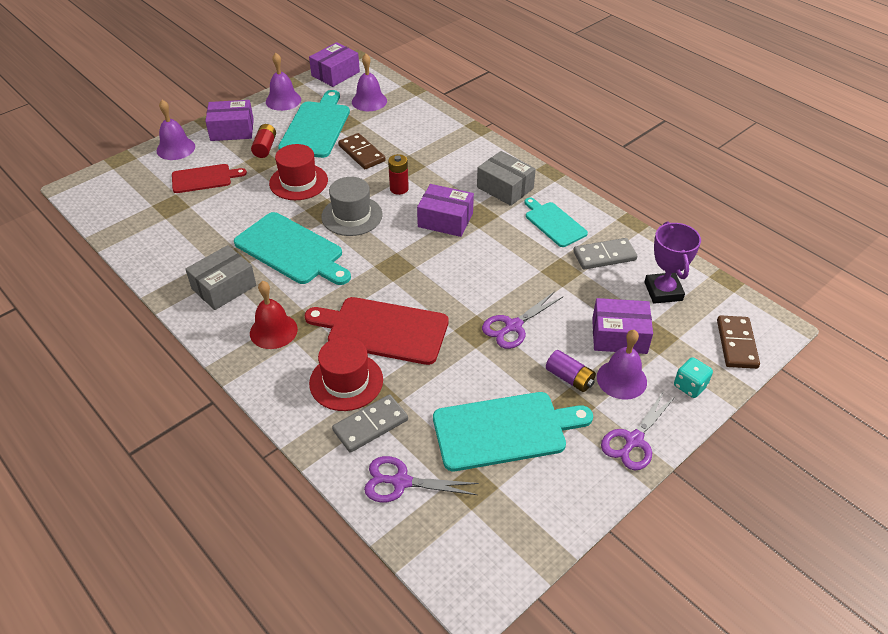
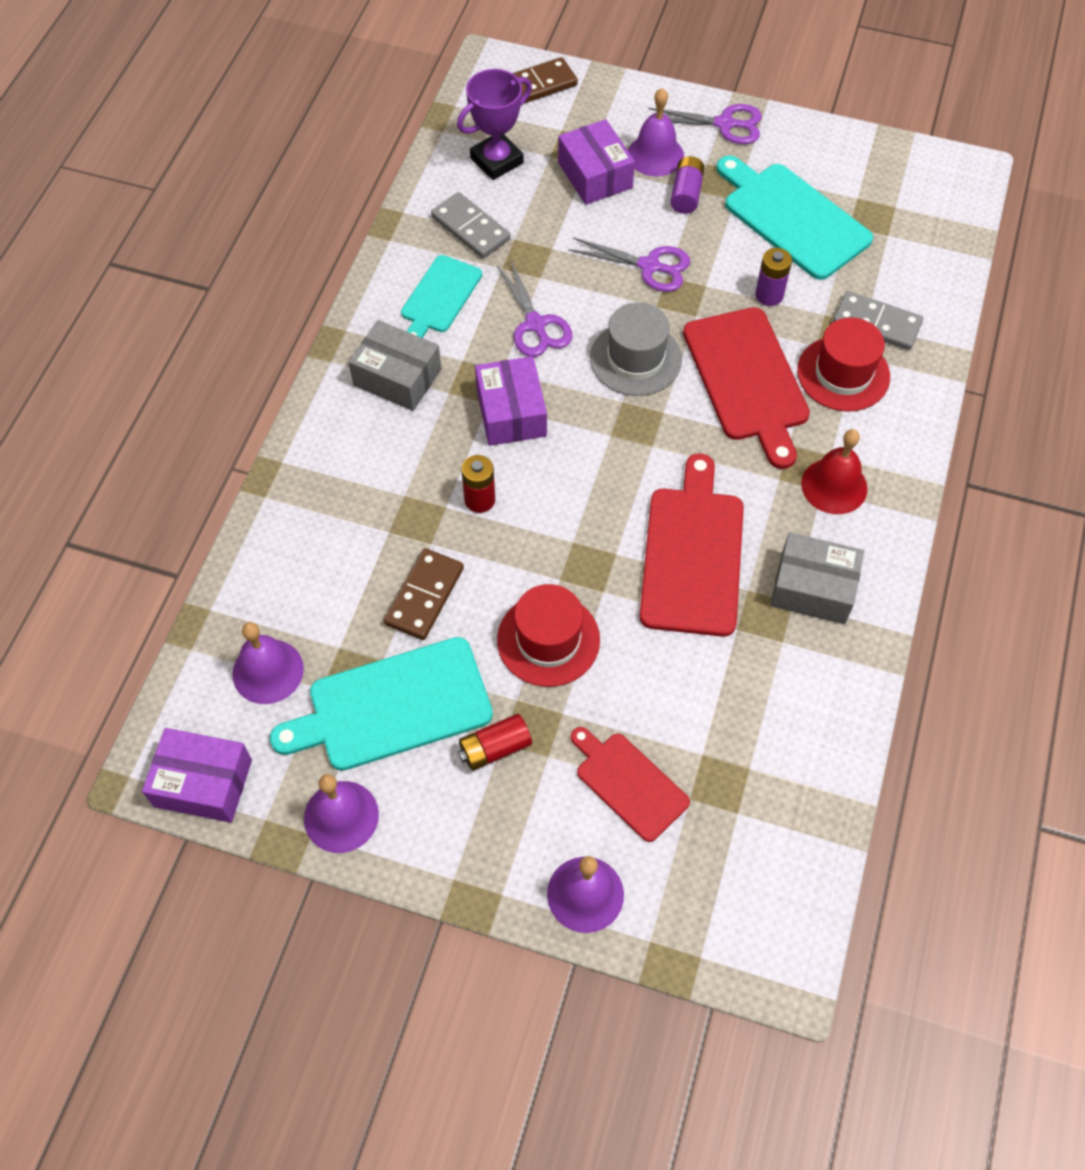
camera: 120 degrees left, 15 degrees up
(232, 130) = (479, 839): purple box -> none
(292, 250) = (692, 554): turquoise cutting board -> red cutting board
(352, 216) = (576, 524): grey hat -> grey hat (635, 358)
(401, 482) = (914, 268): purple scissors -> purple scissors (535, 324)
(442, 377) = (769, 295): none -> purple battery
(505, 188) = (397, 377): grey box -> grey box turned 75 degrees counterclockwise
(690, 386) = (624, 104): turquoise dice -> none

